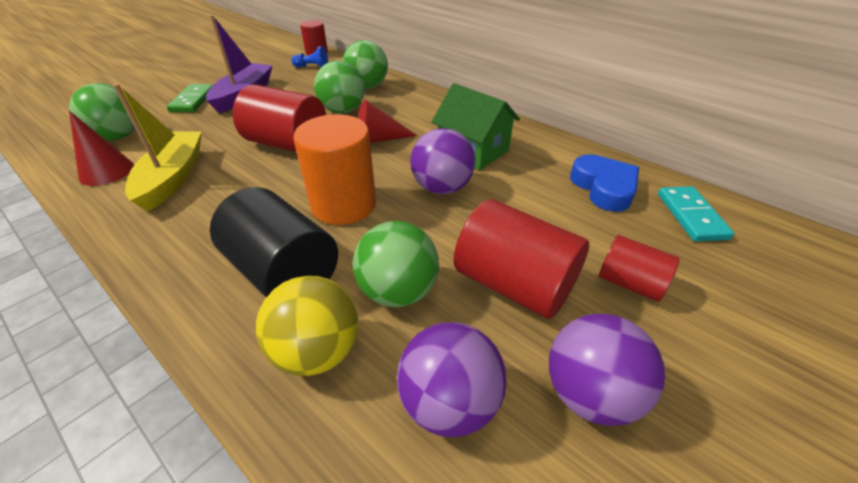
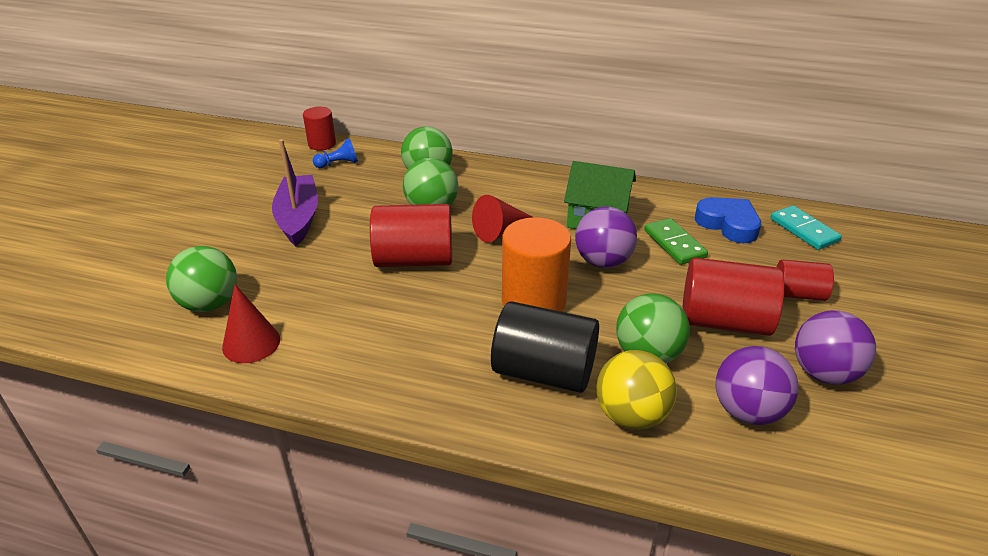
camera: 25 degrees left, 5 degrees down
(173, 177) = (335, 327): yellow boat -> none
(193, 100) = (243, 239): green domino -> green domino (674, 244)

